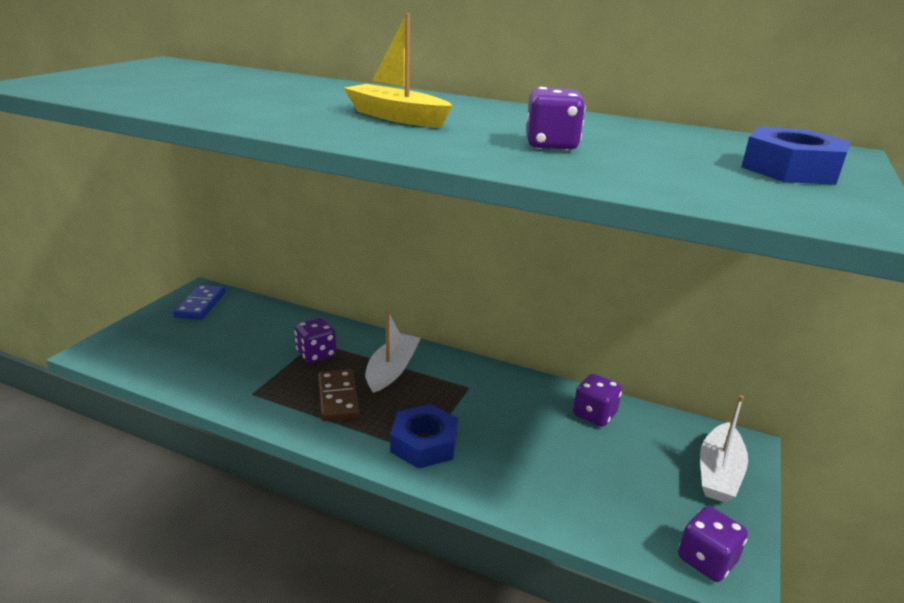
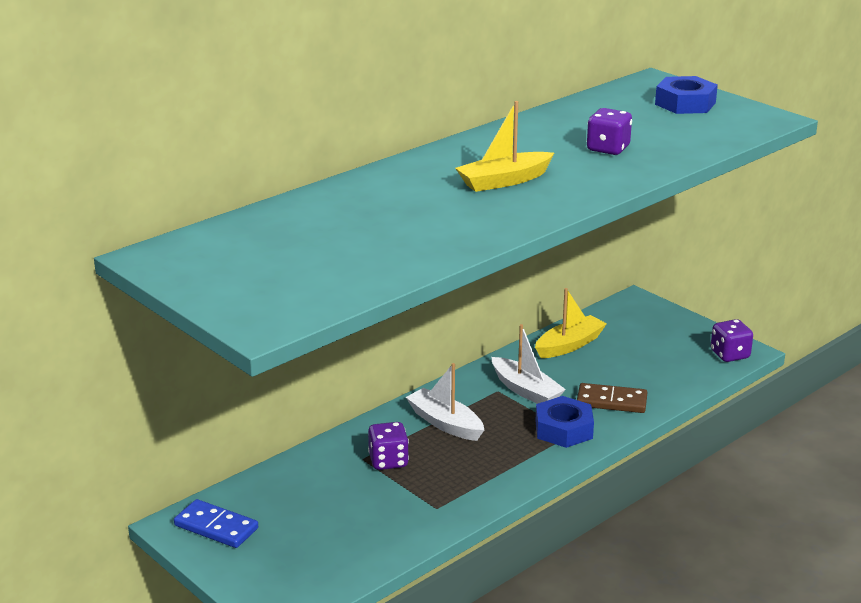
camera: 65 degrees left, 0 degrees up
(338, 397) = (473, 460): brown domino -> brown domino (611, 401)
(594, 415) = (569, 345): purple dice -> yellow boat
(719, 472) = (658, 320): white boat -> white boat (526, 390)

